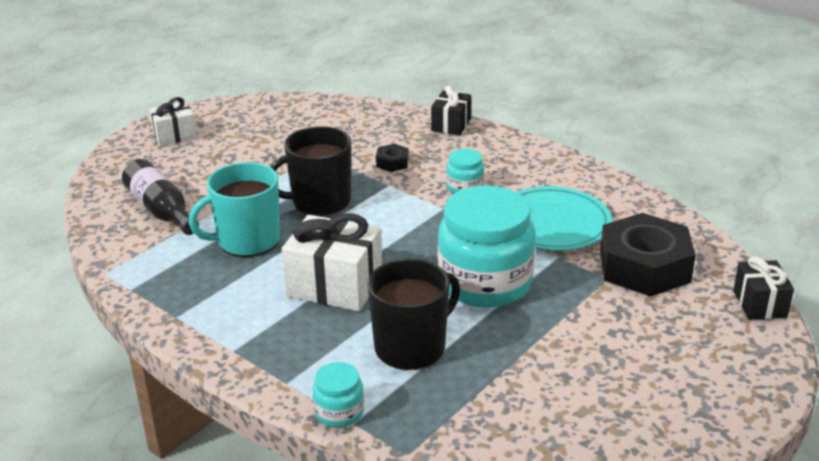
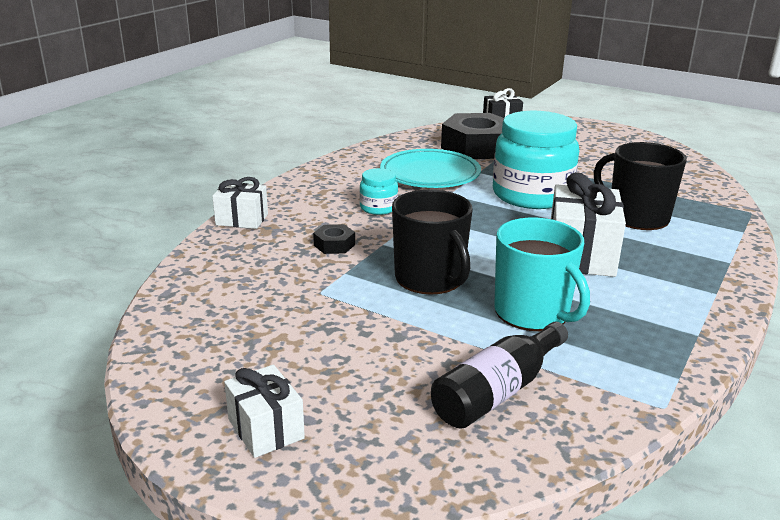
camera: 100 degrees left, 5 degrees down
(339, 412) = (739, 237): turquoise jar -> none
(451, 125) = (242, 219): black gift -> white gift

